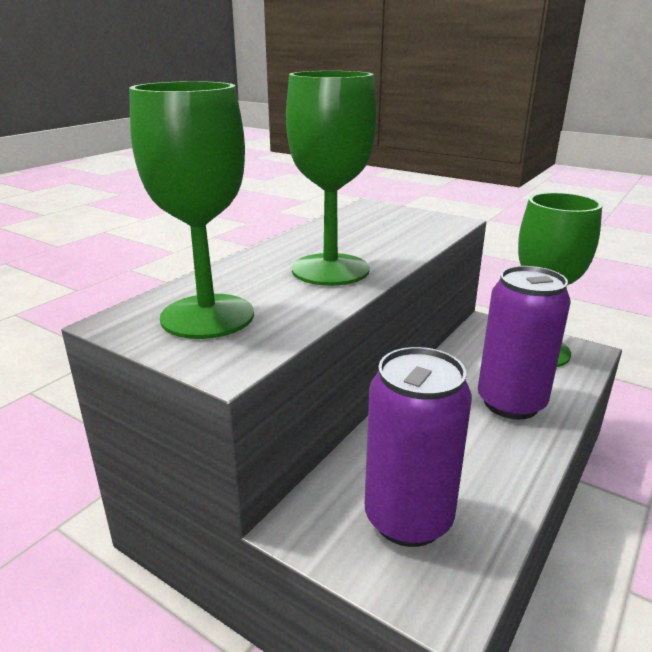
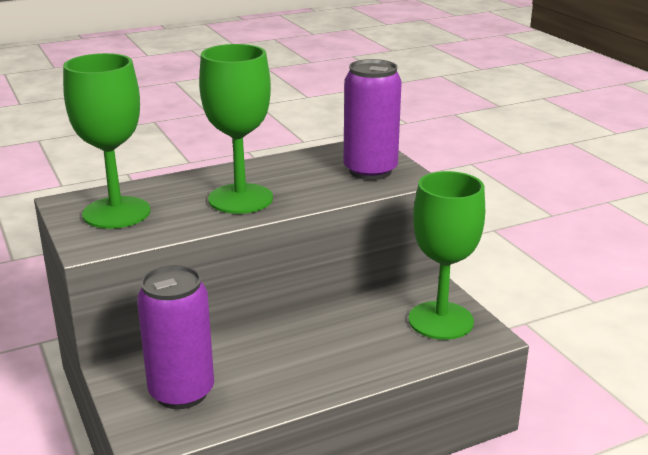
camera: 30 degrees right, 0 degrees up
(511, 403) = (355, 351): purple can -> purple can (370, 171)

